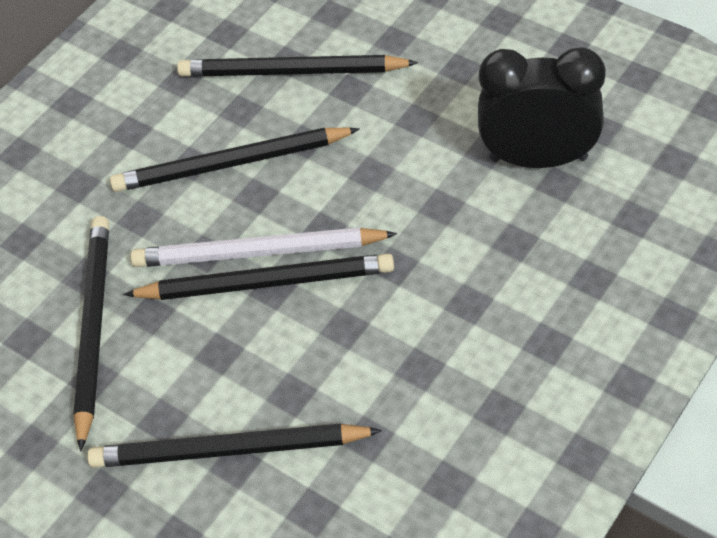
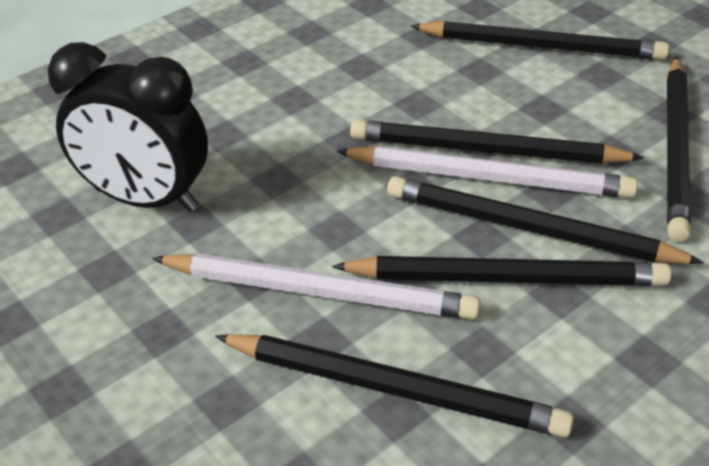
camera: 170 degrees left, 10 degrees down
(218, 210) = (530, 229): none -> black pencil
(364, 120) = (319, 291): none -> white pencil

